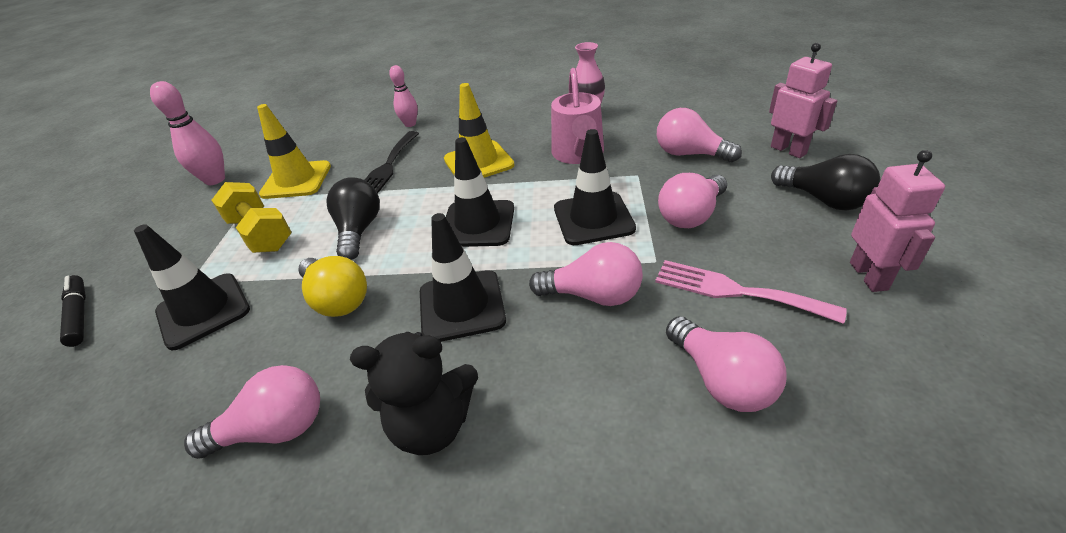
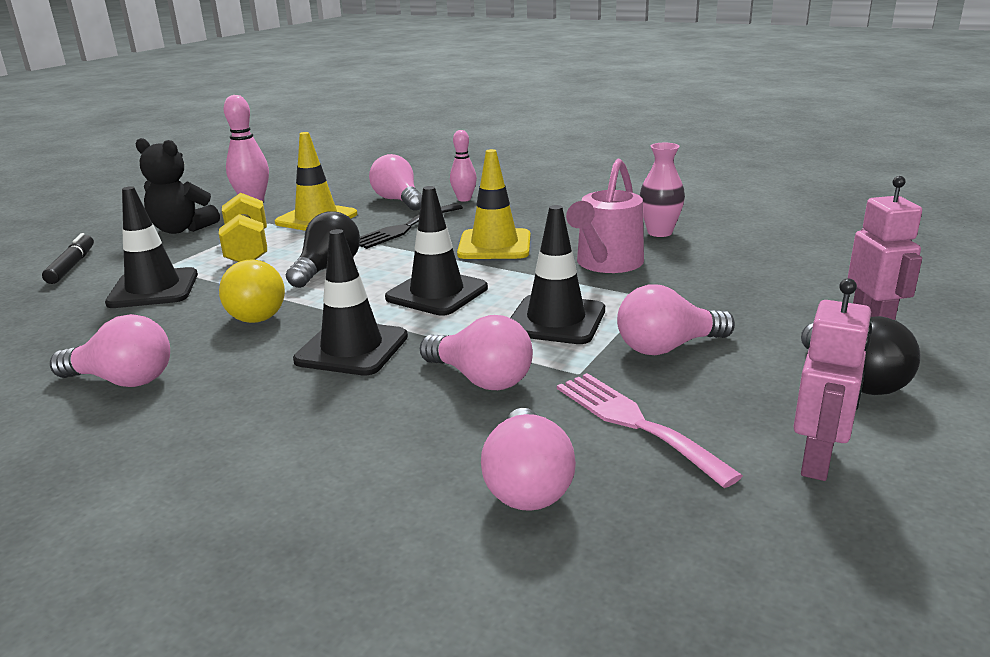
camera: 25 degrees right, 15 degrees down
(433, 425) = (236, 420): black teddy bear -> black teddy bear (182, 229)
(690, 154) = (737, 295): pink light bulb -> pink light bulb (398, 200)

